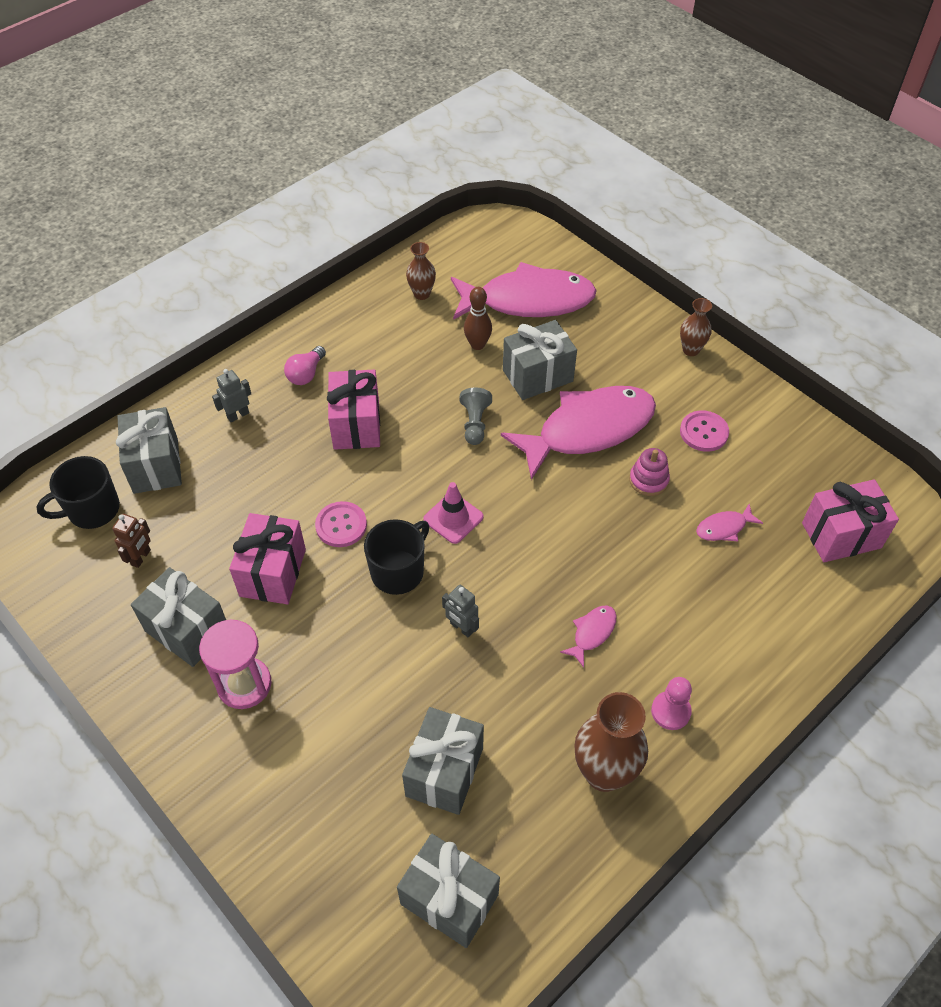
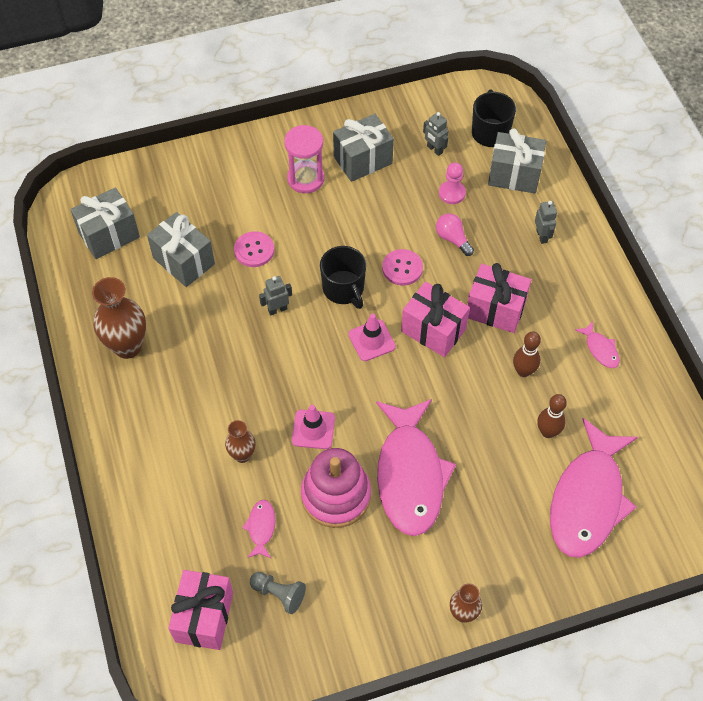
camera: 115 degrees right, 5 degrees up
(141, 557) = (434, 149): brown robot -> grey robot
(273, 572) = (383, 217): pink gift -> pink gift (433, 330)
(306, 374) = (567, 293): pink light bulb -> pink light bulb (452, 239)
(420, 381) = (523, 371): none -> brown bowling pin
(422, 294) = (632, 412): brown vase -> brown vase (242, 455)
(475, 423) = (458, 393): grey pawn -> grey pawn (279, 594)
(537, 376) = (489, 464): grey gift -> none
(591, 528) = (313, 429): none -> pink traffic cone
(592, 633) = (227, 387): pink fish -> pink fish (600, 349)
(648, 480) = (336, 495): pink stacking toy -> pink stacking toy, size x1.94
(670, 711) = (142, 407): pink pawn -> pink pawn (452, 193)
(704, 432) = (362, 568): pink button -> pink button (254, 250)

